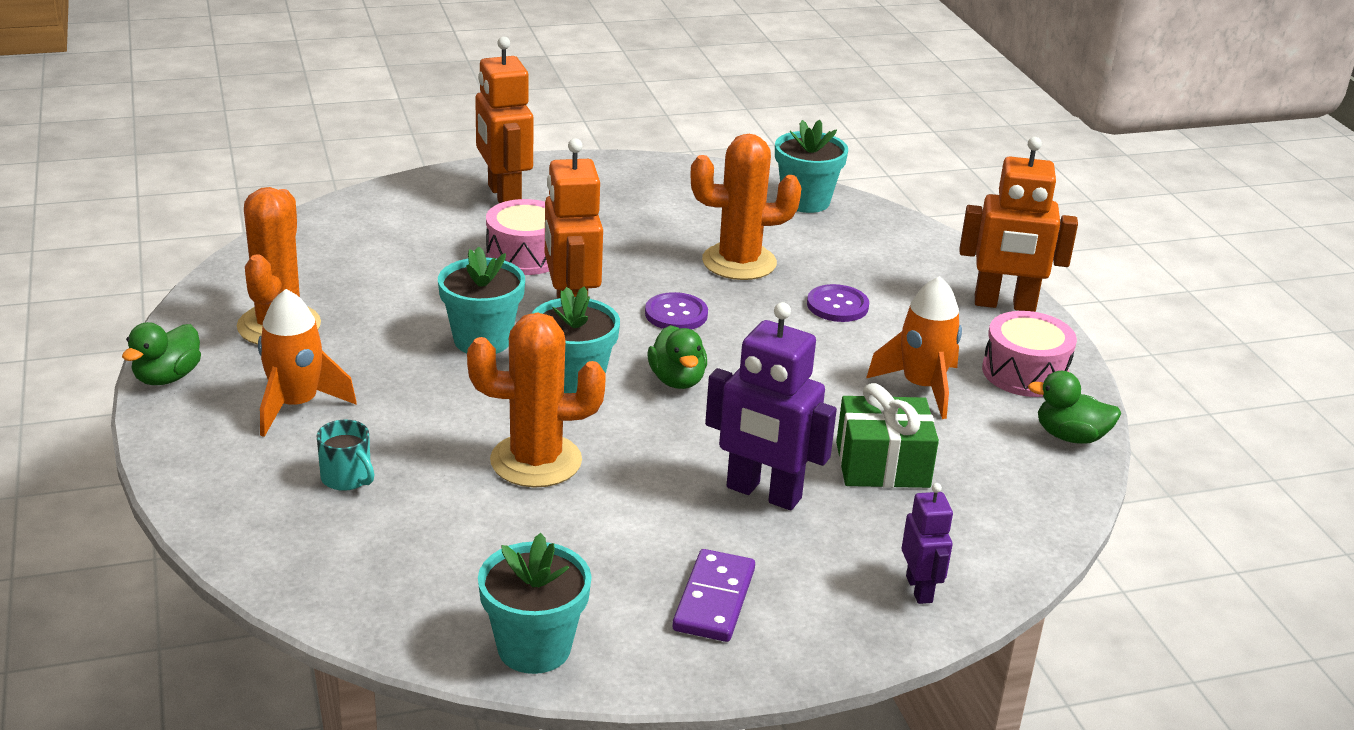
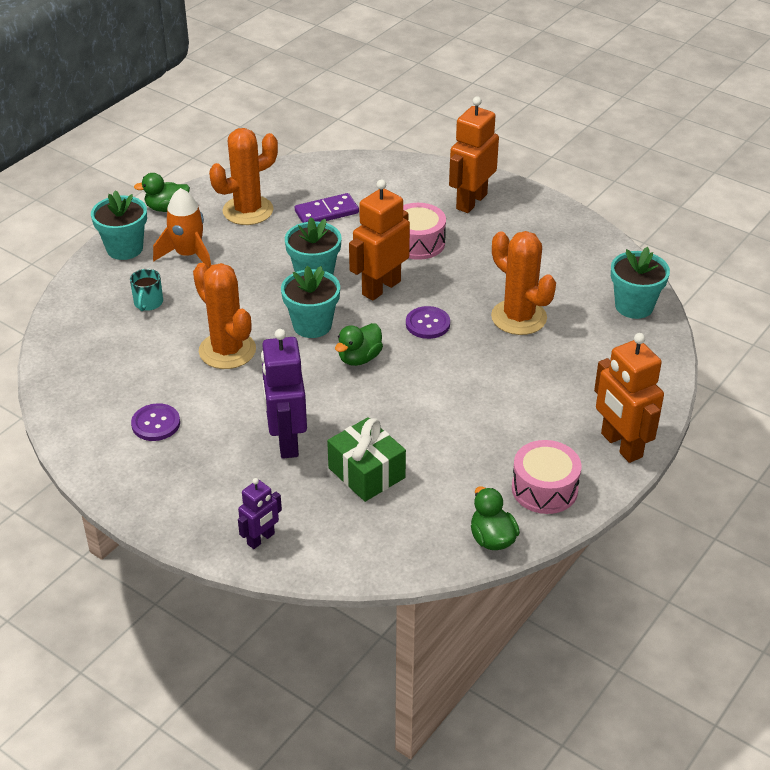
camera: 55 degrees right, 10 degrees up
(534, 648) = (80, 428): turquoise flower pot -> turquoise flower pot (124, 248)
(714, 600) = (175, 468): purple domino -> purple domino (326, 212)
(837, 305) = (521, 378): purple button -> purple button (156, 424)
(922, 387) = (470, 452): orange rocket -> none

